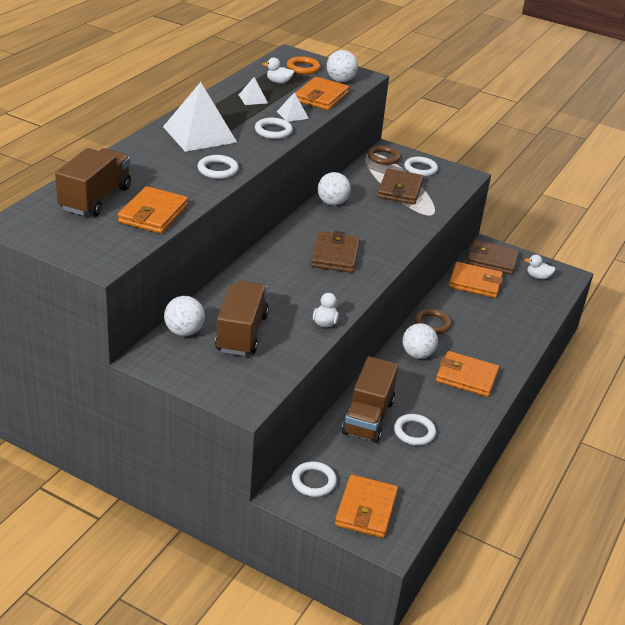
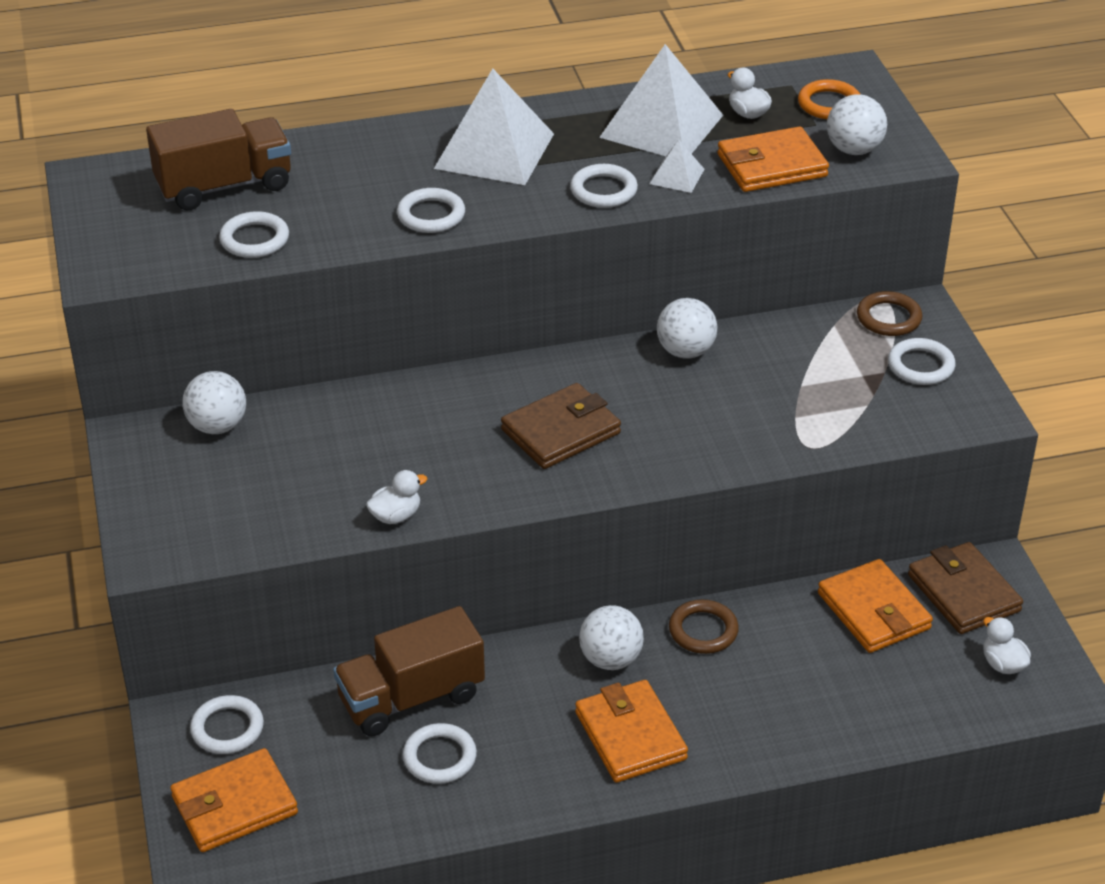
camera: 50 degrees right, 5 degrees up
(153, 214) = (254, 239): orange wallet -> white ring
(241, 333) = (277, 468): brown truck -> none
(253, 99) = (661, 126): white pyramid -> white pyramid, size x2.19
(400, 190) = (826, 383): brown wallet -> none

